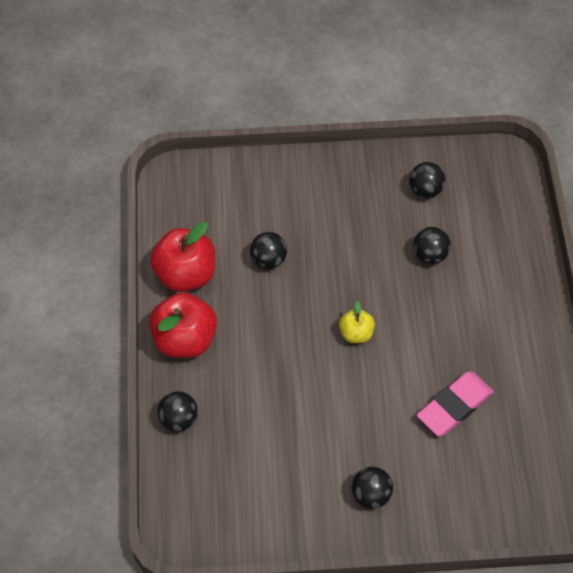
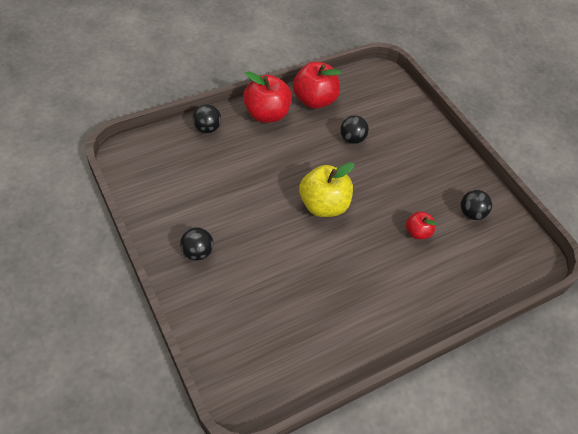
camera: 60 degrees right, 5 degrees down
(356, 333) = (323, 205): yellow apple -> yellow apple, size x1.86
(430, 255) = (417, 232): black ball -> red apple
(454, 406) = (296, 286): pink eraser -> none

